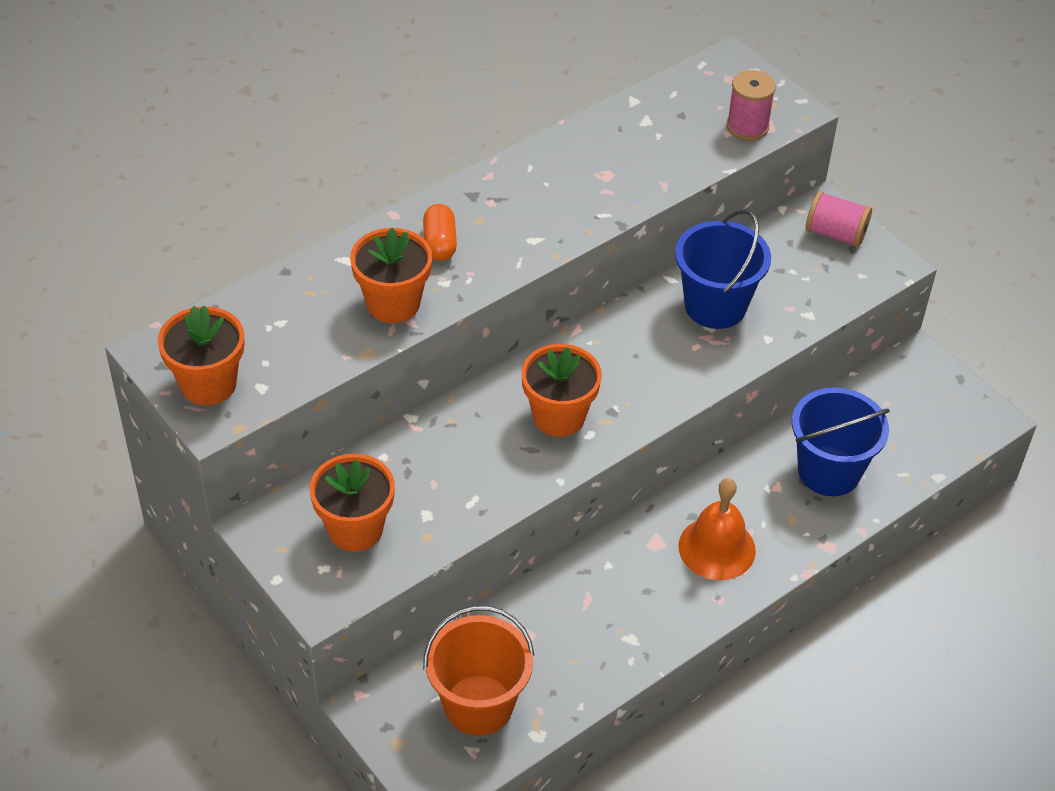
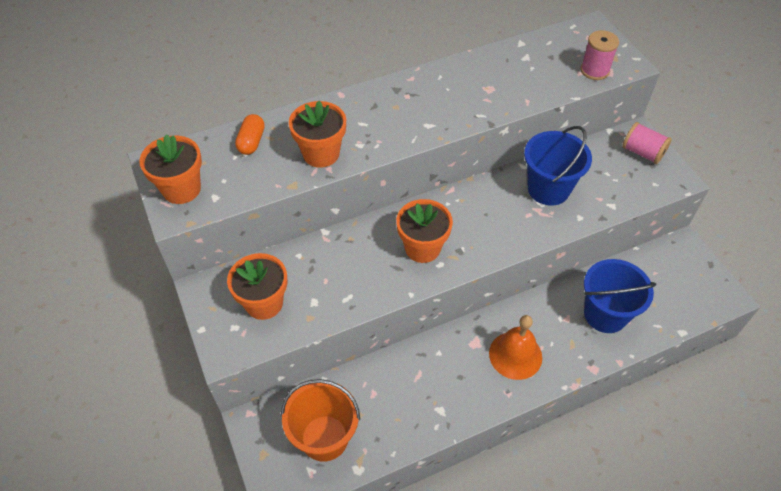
camera: 15 degrees right, 5 degrees up
(440, 243) = (365, 118): orange capsule -> orange capsule (251, 142)

